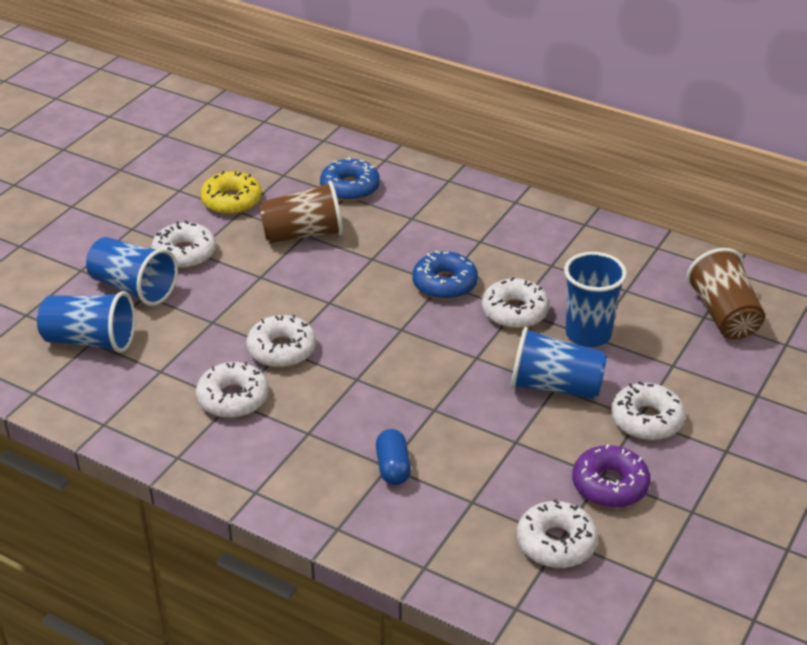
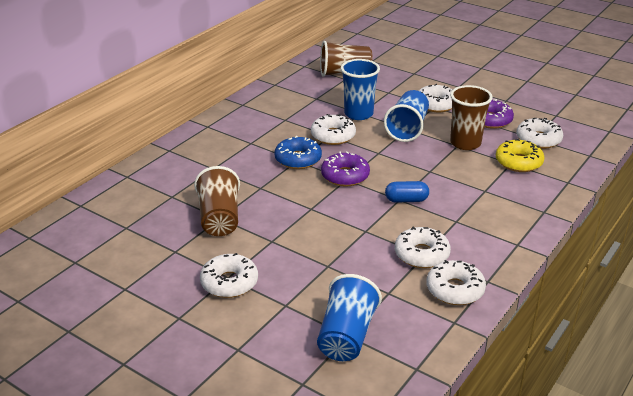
camera: 85 degrees left, 5 degrees down
(133, 288) = (274, 312): blue cup -> none
(231, 201) = (156, 256): yellow donut -> yellow donut (518, 162)
(281, 350) = (366, 231): white donut -> white donut (455, 290)
(350, 188) = (161, 194): blue donut -> none
(393, 467) = (486, 188): blue capsule -> blue capsule (406, 200)
(409, 327) = (345, 176): none -> purple donut
(523, 451) = (465, 143): none -> brown cup

